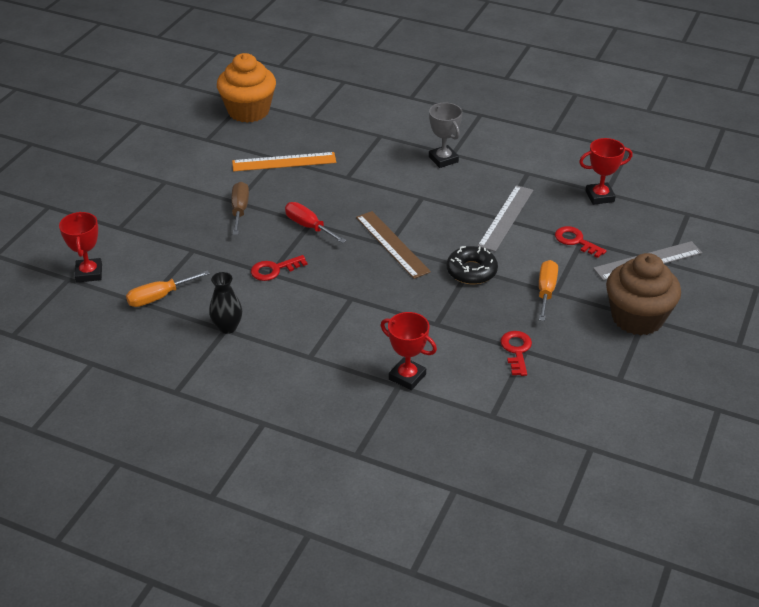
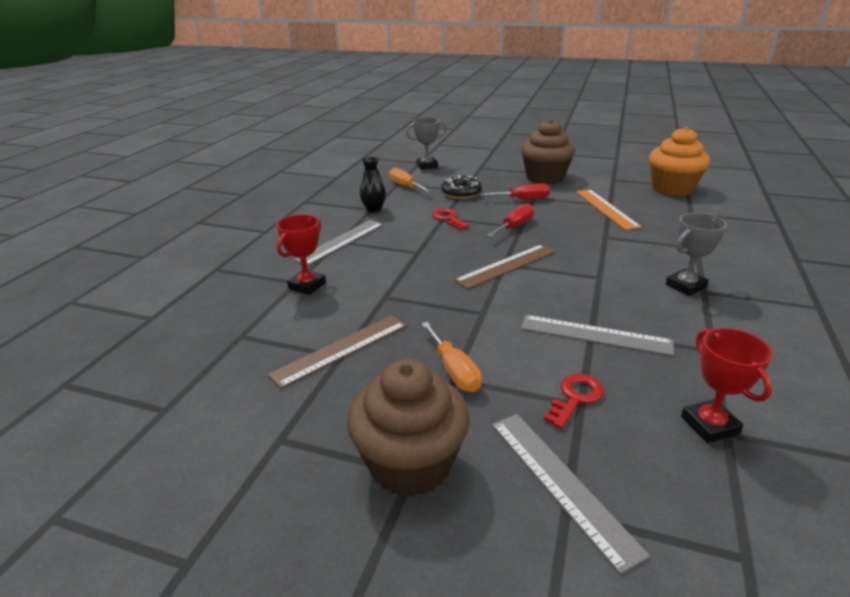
camera: 85 degrees right, 10 degrees down
(89, 273) = (427, 166): red trophy -> grey trophy
(180, 184) = (545, 178): none -> brown cupcake
(240, 210) = (523, 199): brown screwdriver -> red screwdriver
(311, 354) = (341, 242): none -> grey ruler
(471, 271) = (477, 314): black donut -> black donut (461, 193)
(516, 350) = (341, 349): red key -> brown ruler
(546, 291) = (454, 370): orange screwdriver -> orange screwdriver turned 60 degrees clockwise

